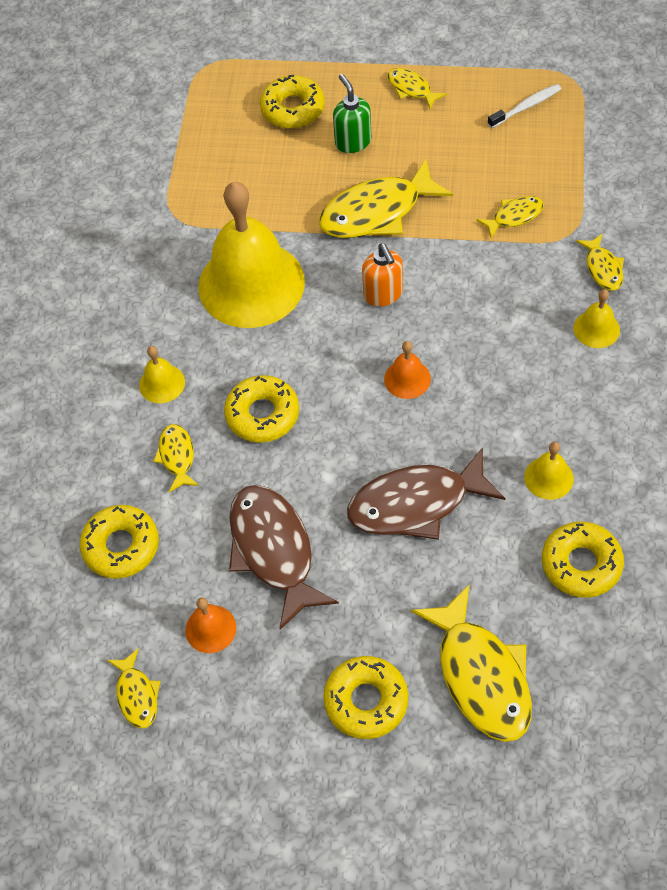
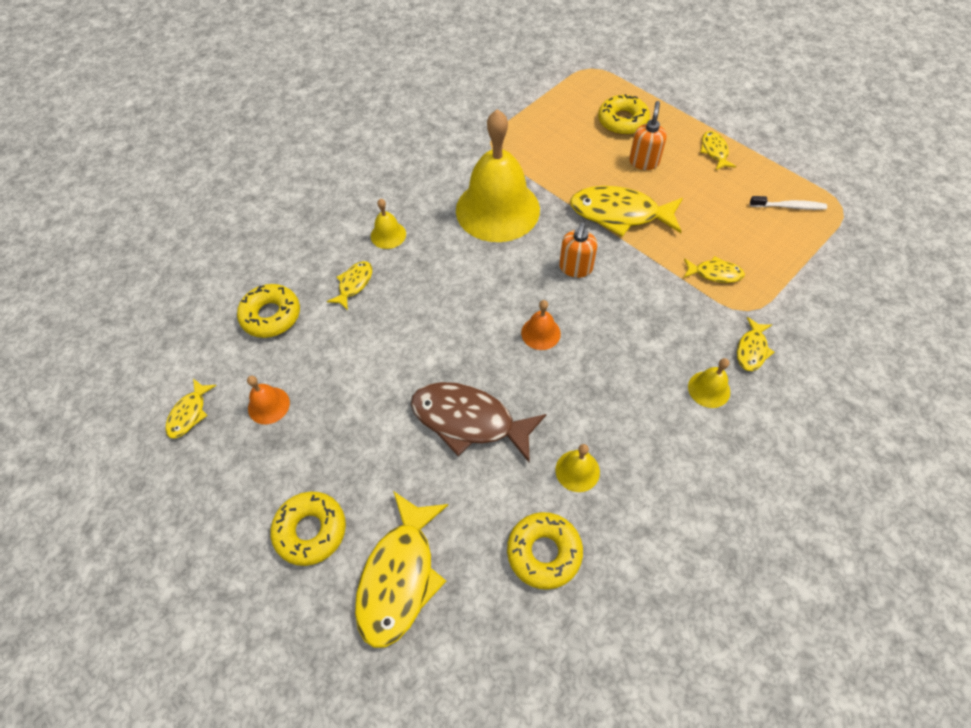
camera: 35 degrees right, 0 degrees up
(262, 414) = (428, 293): yellow donut -> none
(273, 551) = (352, 384): brown fish -> none
(353, 142) = (644, 162): green soap dispenser -> orange soap dispenser

